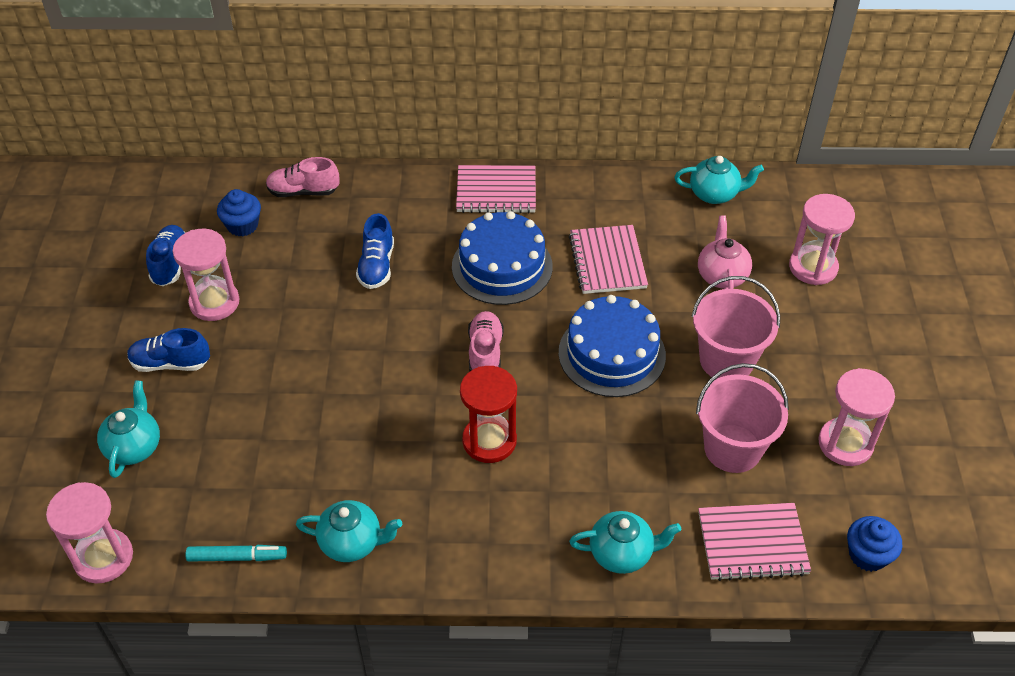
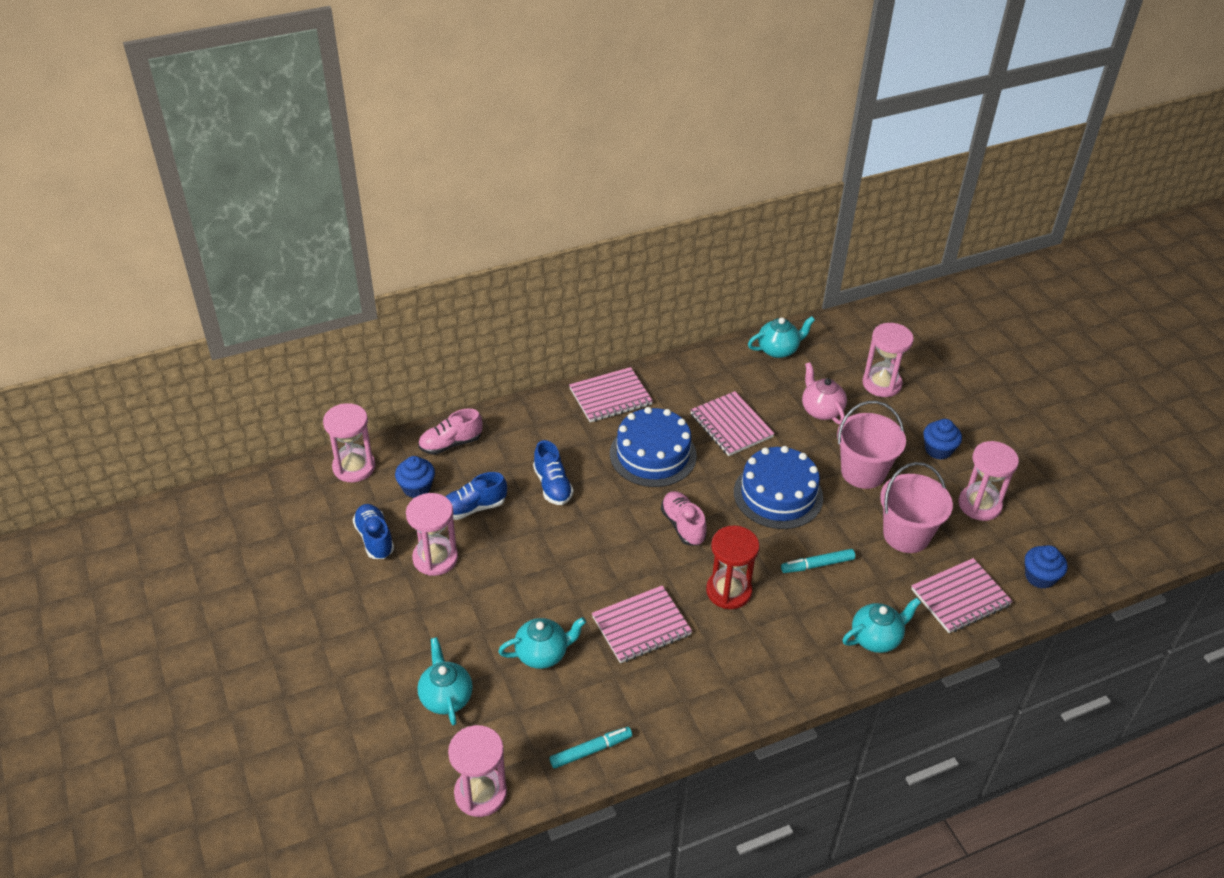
camera: 25 degrees left, 5 degrees down
(170, 363) = (431, 620): blue shoe -> blue shoe (473, 508)
(197, 186) = (354, 467): none -> pink hourglass
(352, 542) = (674, 705): turquoise teapot -> turquoise teapot (542, 654)
(372, 445) = (641, 626): none -> pink notebook
(606, 446) = (817, 565): none -> turquoise marker
(834, 363) = (938, 450): none -> blue cupcake

